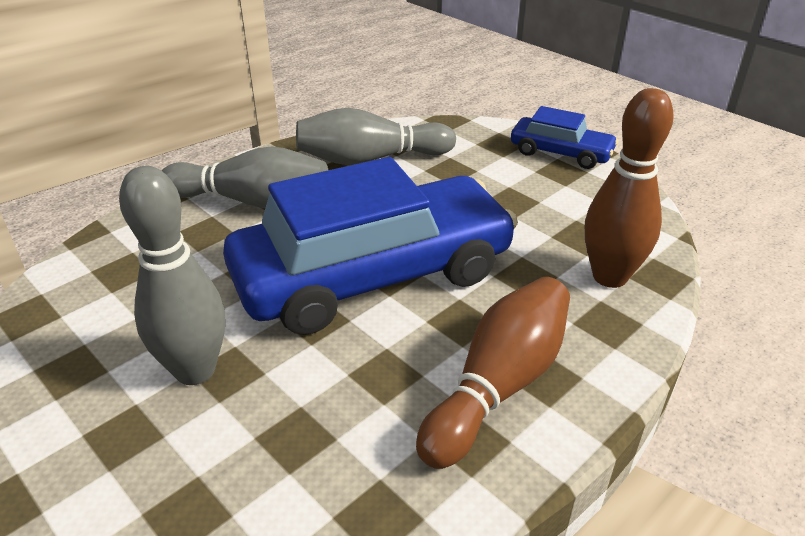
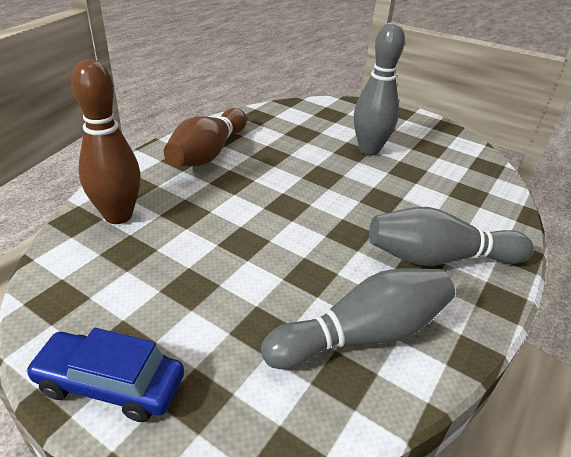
camera: 165 degrees right, 0 degrees up
(373, 275) = (299, 202): blue car -> none

